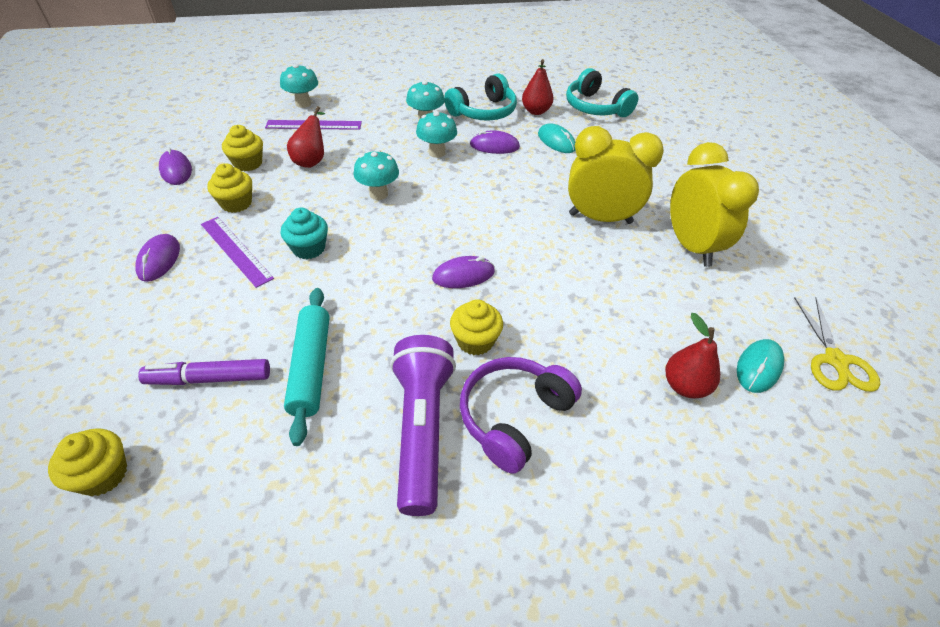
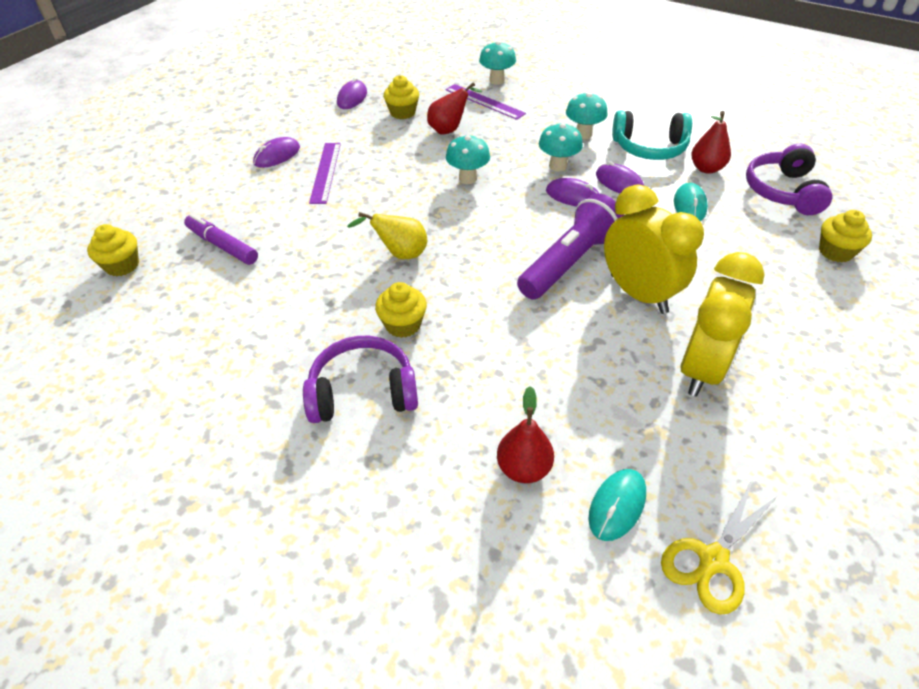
camera: 45 degrees right, 0 degrees up
(236, 203) = (362, 139): yellow cupcake -> yellow cupcake (835, 252)
(309, 248) = (371, 194): turquoise cupcake -> none
(311, 367) = (281, 274): turquoise rolling pin -> none
(399, 285) = (400, 254): none -> yellow pear
(422, 429) = (297, 356): purple flashlight -> purple flashlight (569, 262)
(463, 275) = (455, 273): purple mouse -> purple mouse (573, 196)
(595, 107) = (783, 191): turquoise headphones -> purple headphones
(758, 367) = (617, 505): turquoise mouse -> turquoise mouse turned 45 degrees counterclockwise

